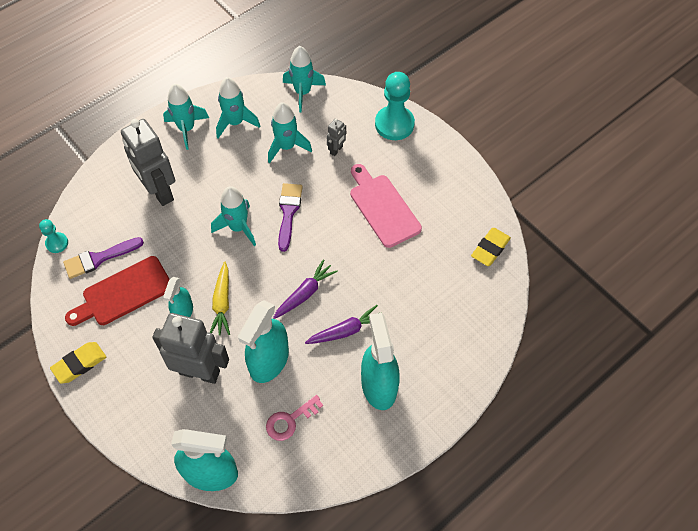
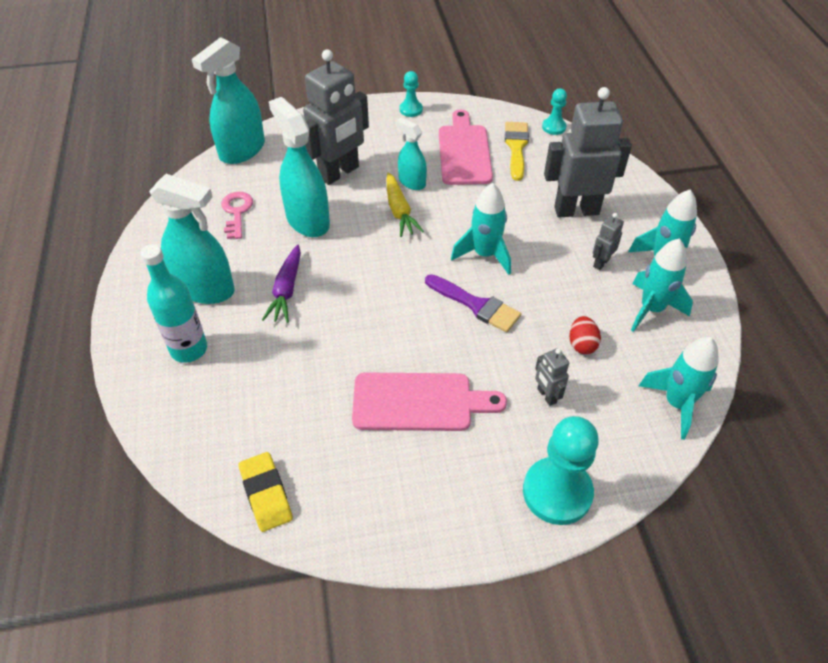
camera: 120 degrees right, 10 degrees down
(79, 364) = (411, 109): yellow eraser -> turquoise pawn
(99, 258) = (516, 147): purple brush -> yellow brush
(123, 293) = (464, 152): red cutting board -> pink cutting board
(207, 160) = (601, 263): none -> grey robot
(222, 303) = (399, 211): yellow carrot -> yellow carrot turned 135 degrees counterclockwise
(286, 147) = (582, 344): turquoise rocket -> red egg
(305, 293) = (358, 276): purple carrot -> none
(432, 357) = (189, 349): none -> turquoise bottle

